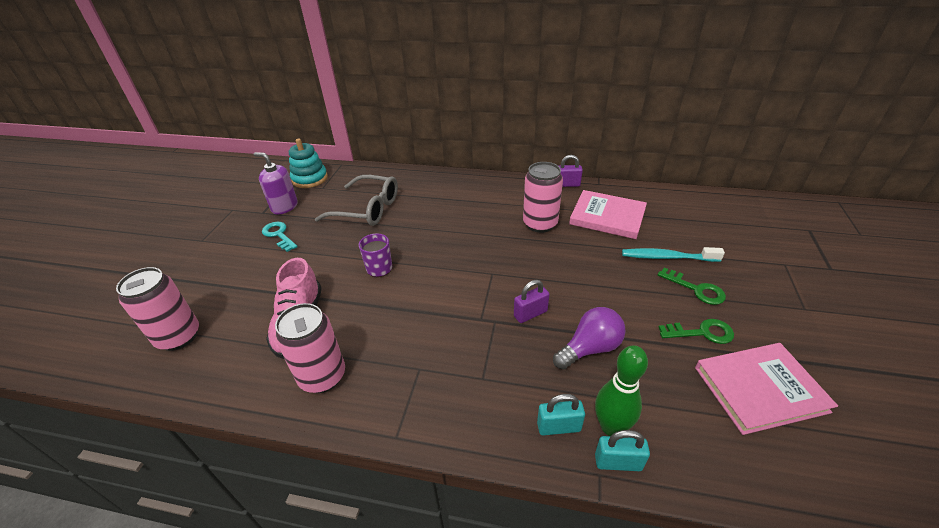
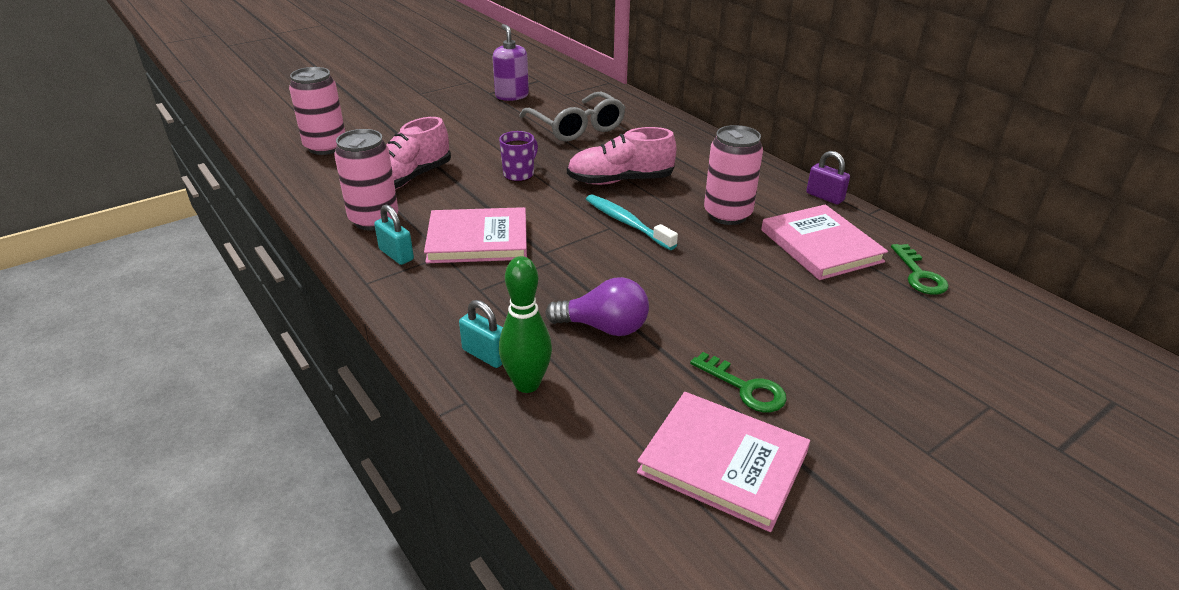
camera: 40 degrees right, 5 degrees down
(279, 235) = (478, 114): turquoise key -> none
(310, 179) = (563, 83): turquoise stacking toy -> none
(425, 339) = (478, 239): none -> pink book
(451, 235) = (620, 181): none -> pink shoe
(530, 314) = (593, 273): purple padlock -> none
(618, 462) = (492, 406): turquoise padlock -> turquoise padlock (396, 255)
(667, 257) = (828, 313): turquoise toothbrush -> turquoise toothbrush (626, 222)
(696, 289) = (810, 356): green key -> green key (919, 275)

